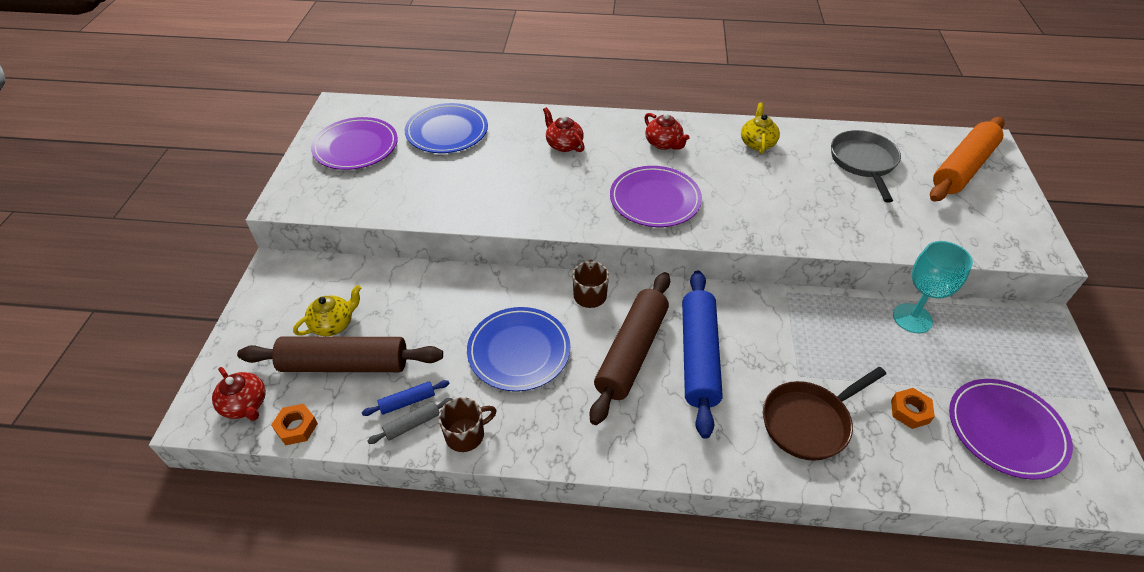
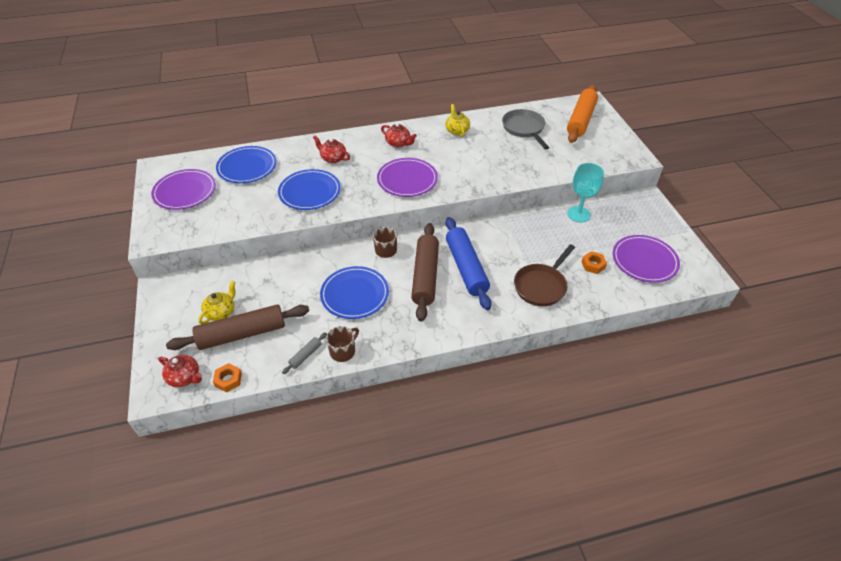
camera: 20 degrees left, 0 degrees up
(407, 401) = (296, 343): blue rolling pin -> none
(512, 185) = (310, 192): none -> blue plate

